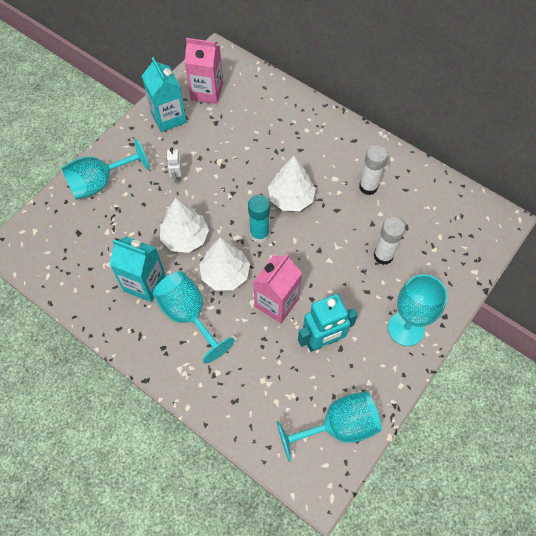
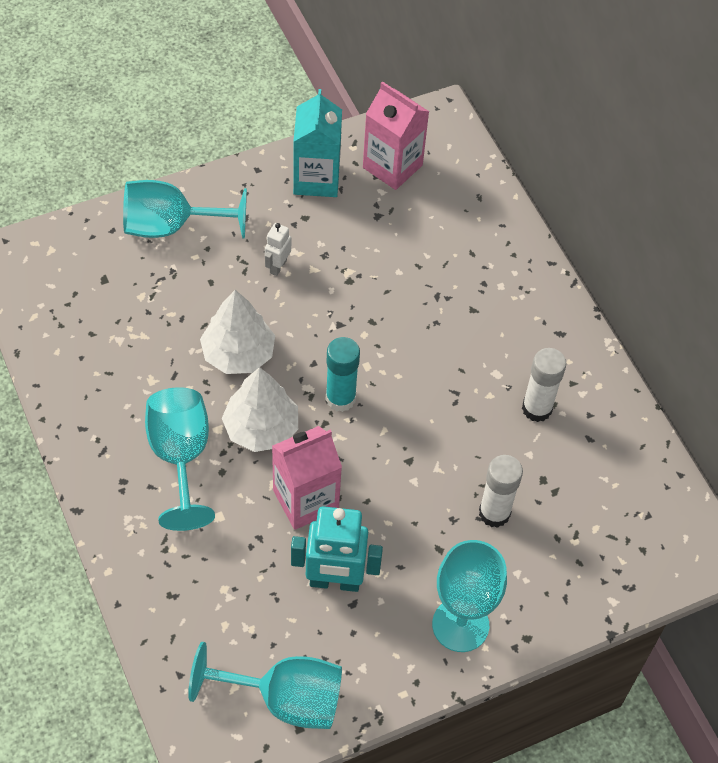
camera: 25 degrees right, 5 degrees down
(144, 283) = (149, 387): turquoise carton -> none
(291, 198) = (415, 371): white tree -> none

